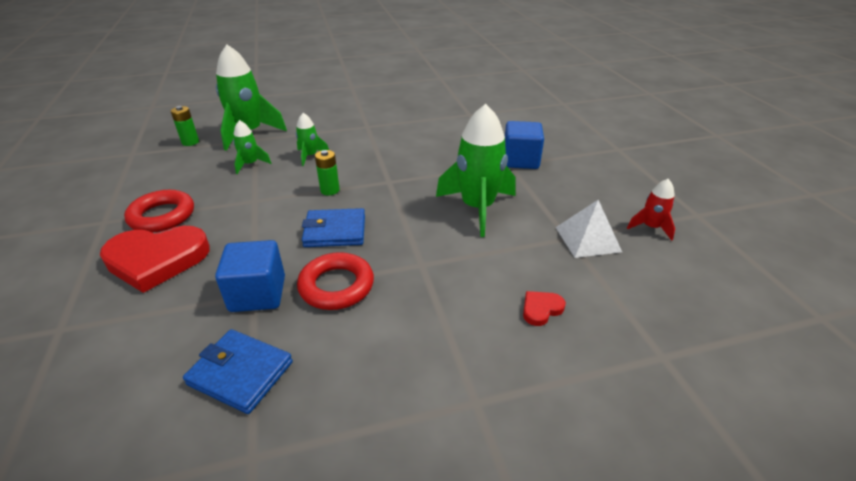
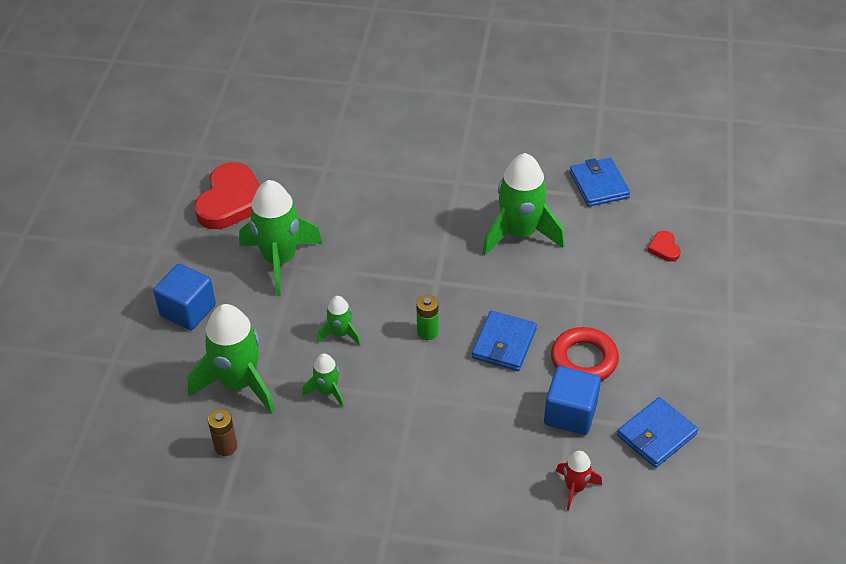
camera: 65 degrees left, 10 degrees up
(157, 260) = (483, 485): red heart -> red heart (231, 201)
(162, 216) = (402, 480): red ring -> none
(190, 142) = (226, 446): green battery -> brown battery
(368, 120) = (280, 260): none -> green rocket
(520, 160) = (454, 171): blue cube -> blue cube (188, 310)
(587, 239) = (599, 185): white pyramid -> blue wallet
(650, 227) = (603, 142): red rocket -> red rocket (575, 488)

